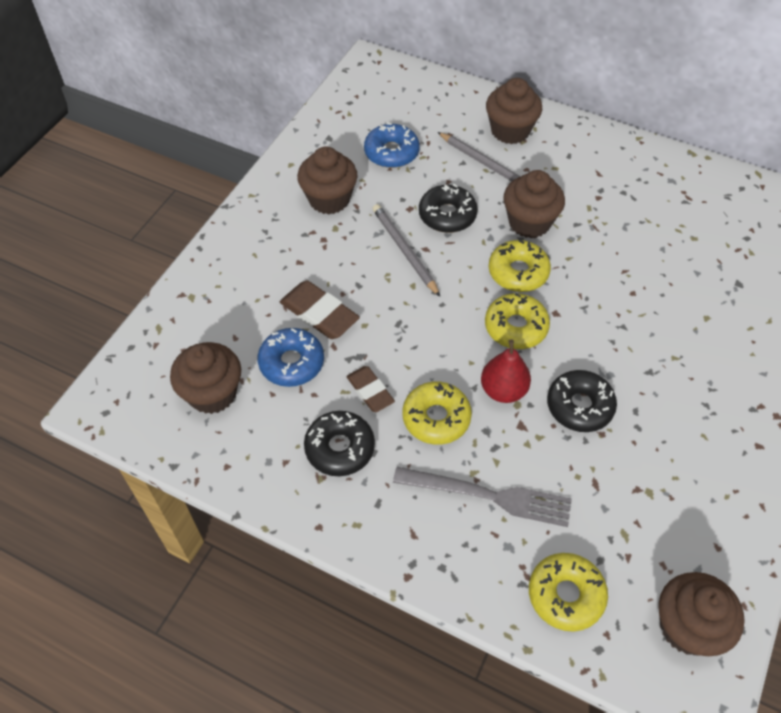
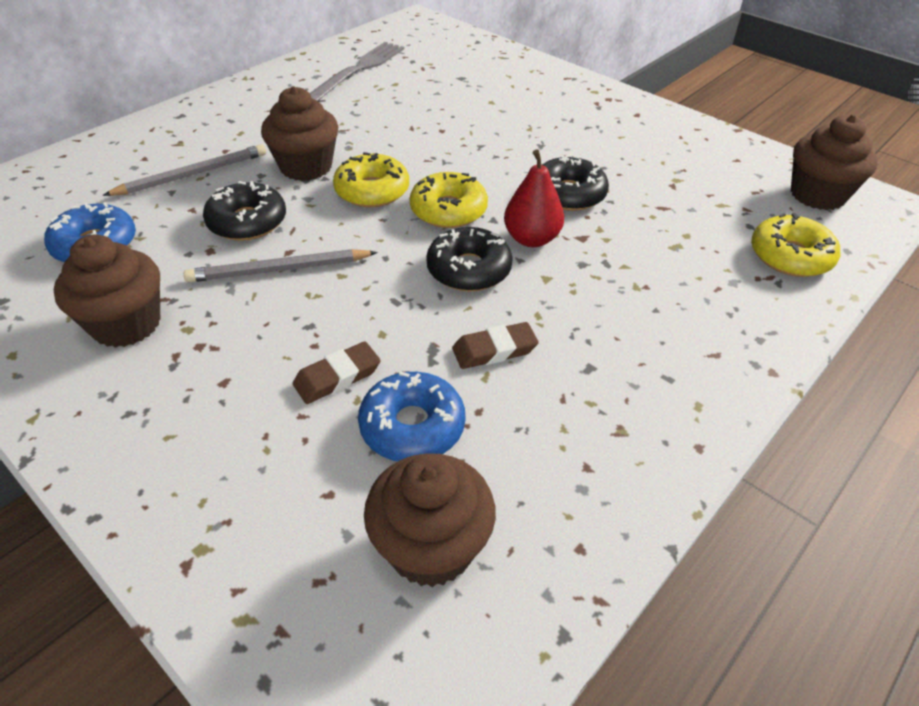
camera: 75 degrees left, 10 degrees down
(319, 313) = (337, 377): brown eraser -> brown eraser, size x0.65
(340, 448) = (577, 399): black donut -> black donut (469, 269)
(436, 418) = (554, 299): yellow donut -> none
(488, 496) = (669, 281): grey fork -> grey fork (358, 70)
(510, 131) = (155, 147): brown cupcake -> none

